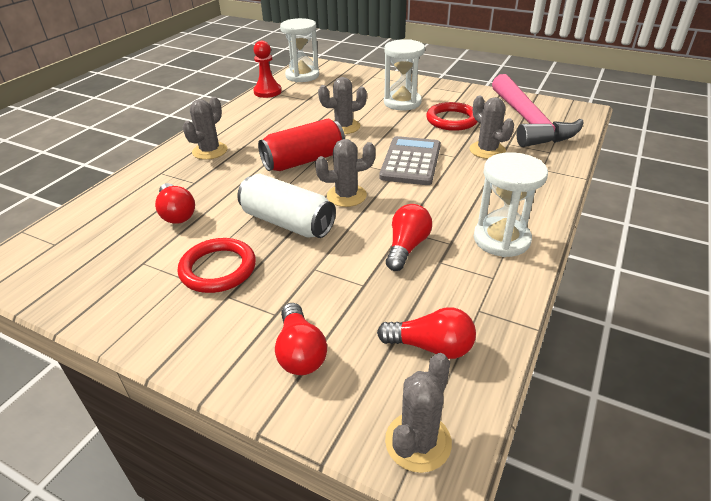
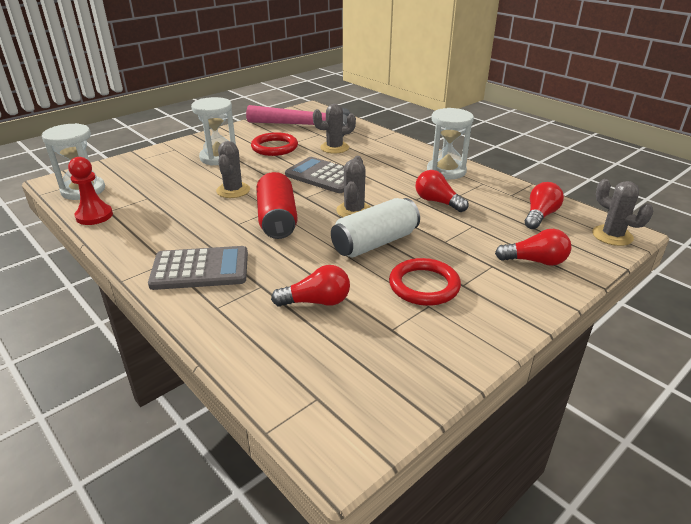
camera: 70 degrees left, 5 degrees down
(210, 151) = (200, 269): grey cactus -> grey calculator

